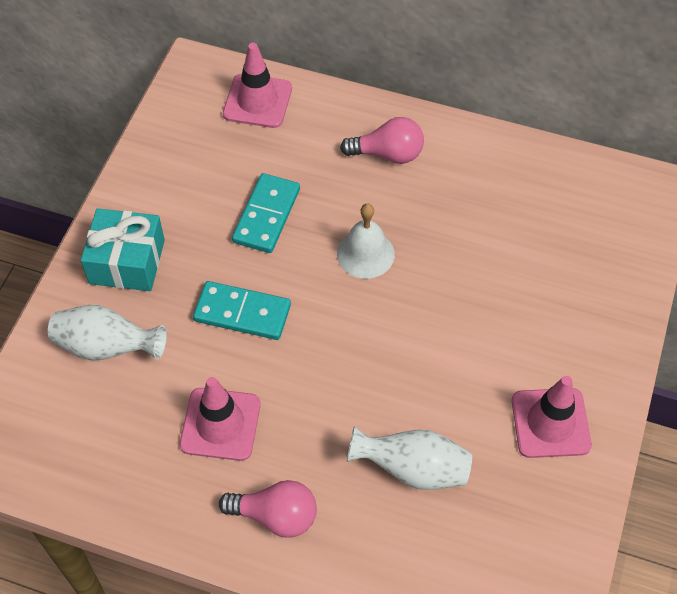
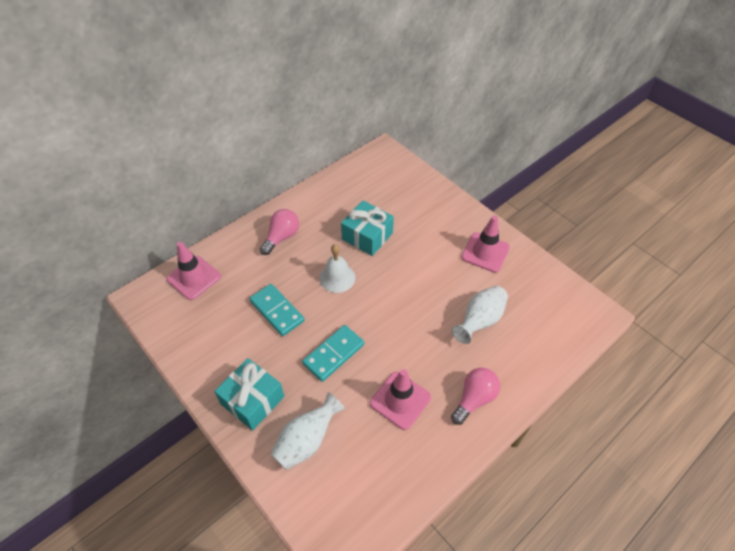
camera: 60 degrees left, 5 degrees down
(465, 252) = (367, 236): none -> turquoise gift

